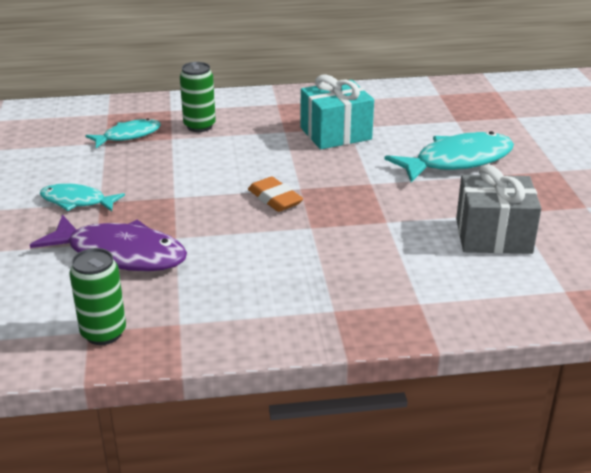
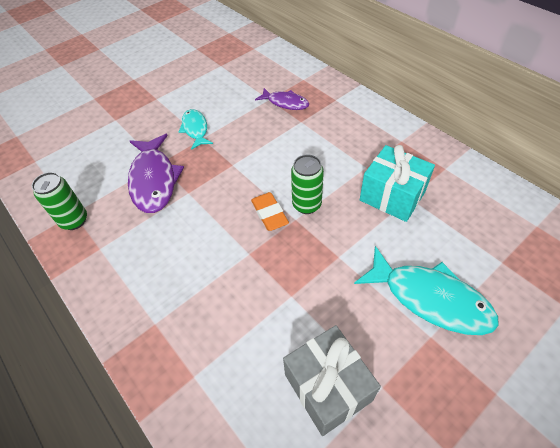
camera: 60 degrees right, 20 degrees up
(128, 136) = (285, 103): turquoise fish -> purple fish
(199, 126) = (328, 124): green can -> green can (306, 205)
(275, 199) = (269, 214): orange eraser -> orange eraser turned 45 degrees counterclockwise

